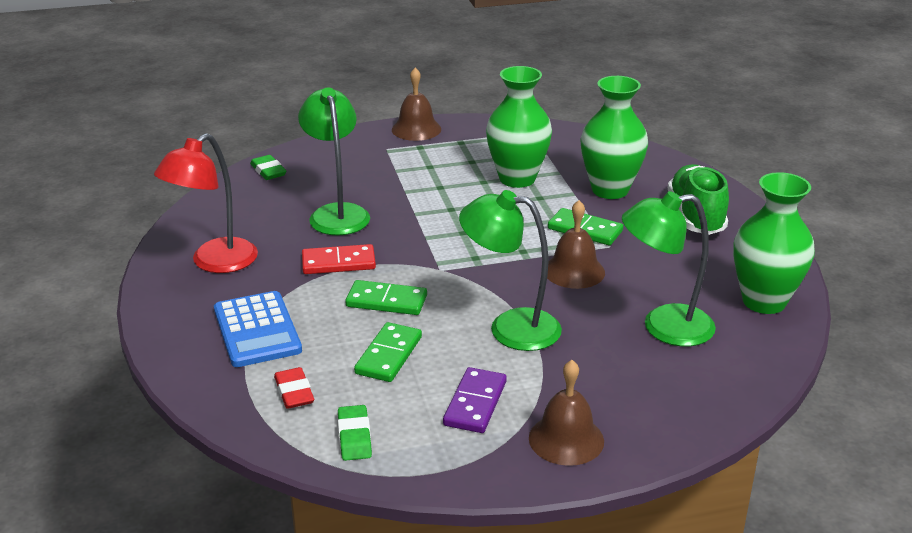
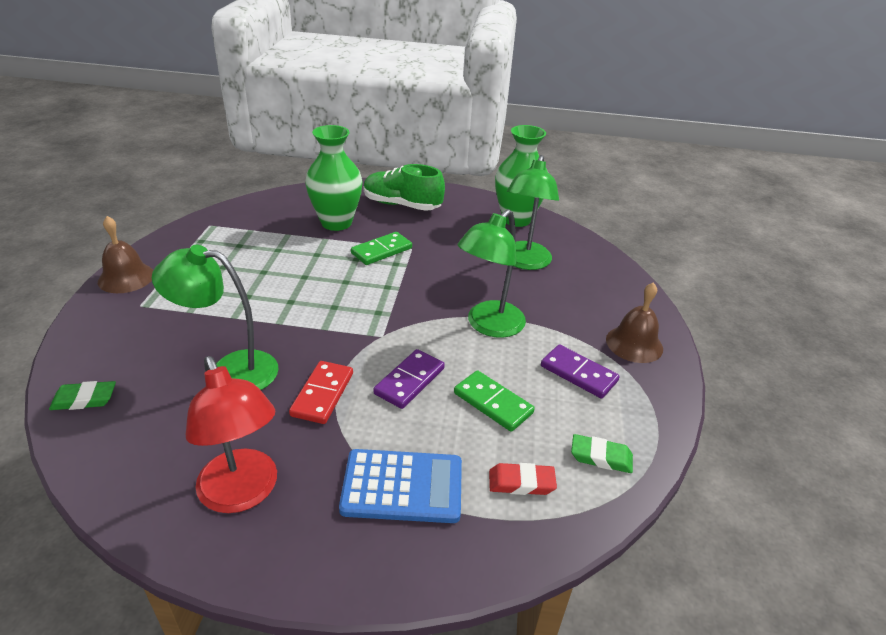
camera: 70 degrees left, 5 degrees up
(386, 301) = (409, 381): green domino -> purple domino
(517, 179) = (277, 255): green vase -> none
(574, 271) = (433, 273): brown bell -> none

